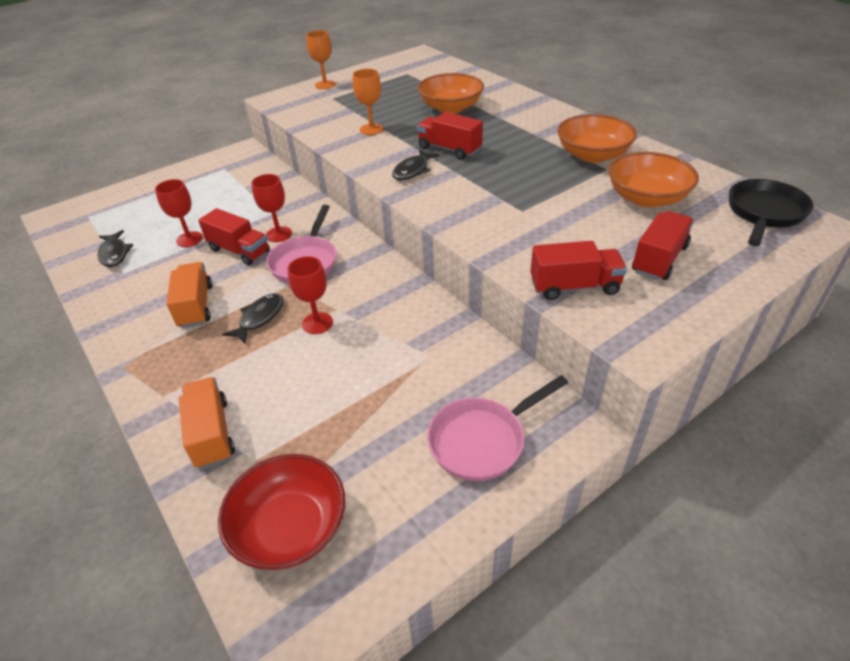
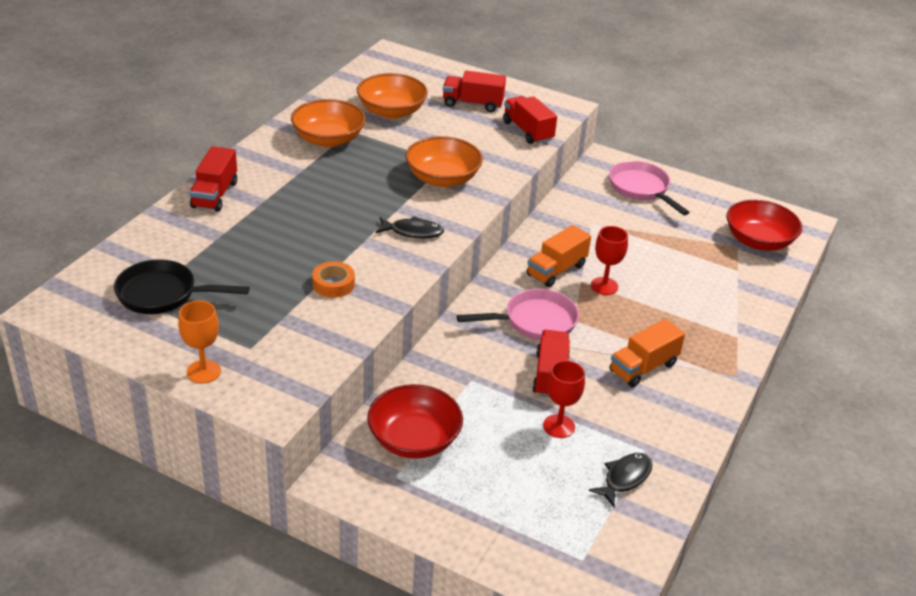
camera: 120 degrees left, 5 degrees down
(212, 433) = (739, 297): orange truck -> orange truck (556, 270)
(244, 180) = (414, 439): none -> red bowl
(259, 318) = (624, 320): black fish -> none
(279, 234) = (505, 358): red goblet -> none
(371, 129) = (333, 284): orange goblet -> orange tape
(449, 149) = (356, 219): red truck -> red truck (215, 195)
(451, 108) = (250, 238): orange bowl -> orange bowl (442, 178)
(482, 440) = (641, 189): pink pan -> pink pan turned 150 degrees counterclockwise
(764, 213) = (386, 69): black pan -> black pan (163, 294)

